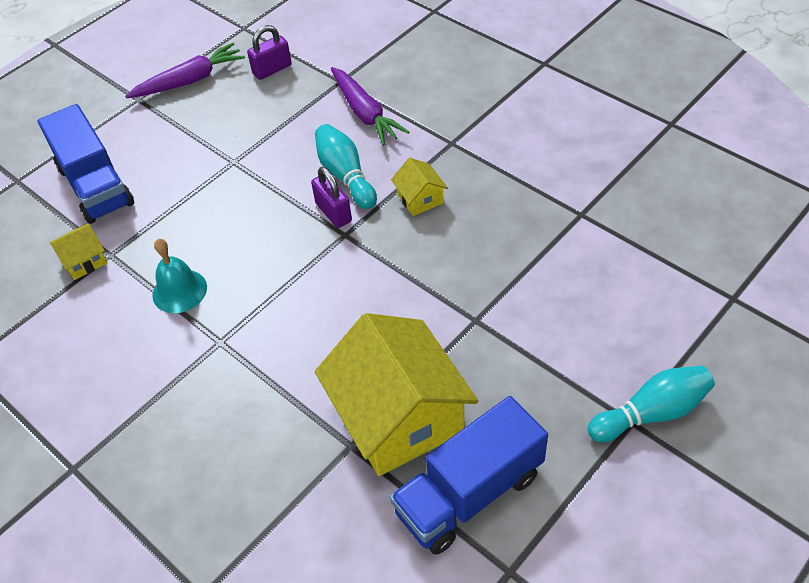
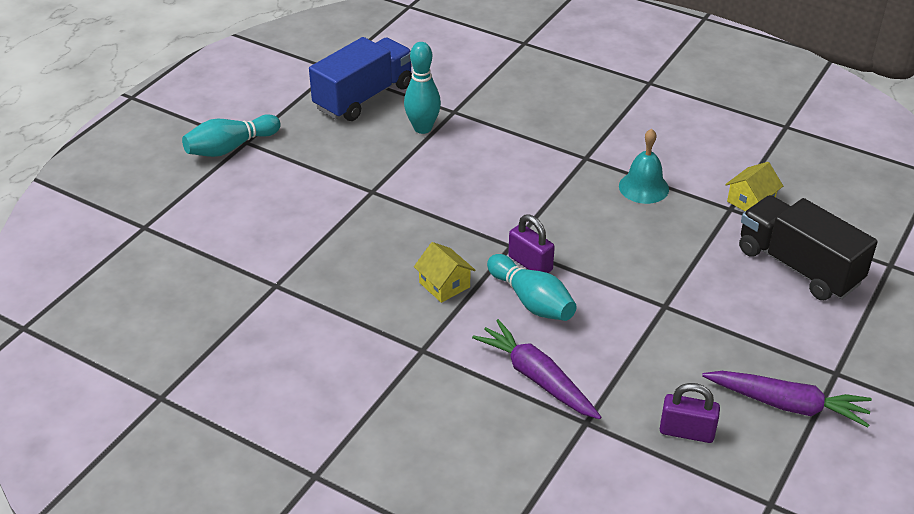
camera: 165 degrees right, 10 degrees down
(95, 186) = (798, 266): blue truck -> black truck
(190, 80) = (787, 405): purple carrot -> purple carrot turned 120 degrees counterclockwise
(272, 69) = (686, 432): purple padlock -> purple padlock turned 60 degrees clockwise
(399, 417) = (422, 128): yellow house -> turquoise bowling pin

